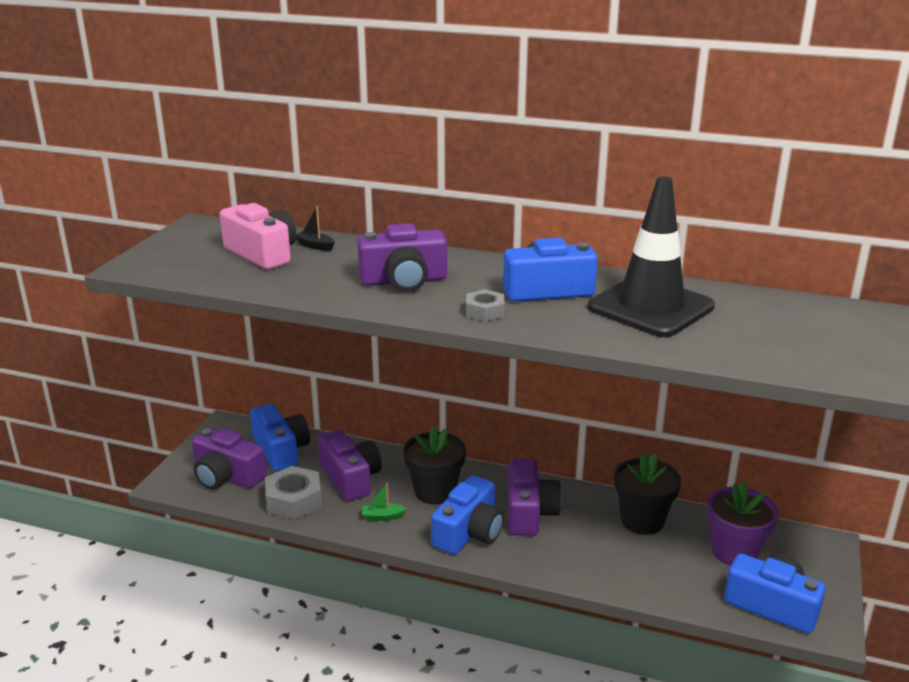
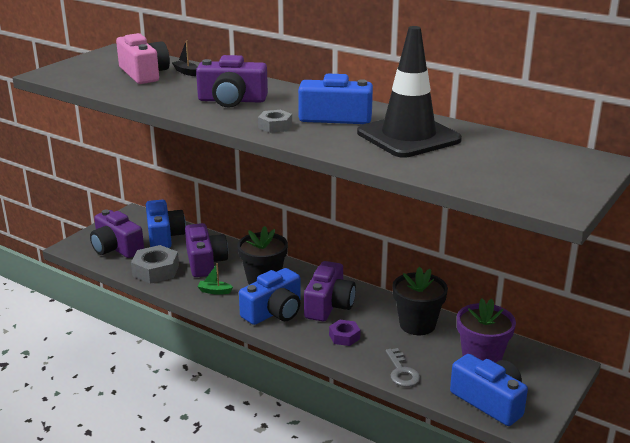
camera: 15 degrees right, 0 degrees up
(568, 551) = (344, 337): none -> purple nut
(657, 586) = (401, 372): none -> grey key

